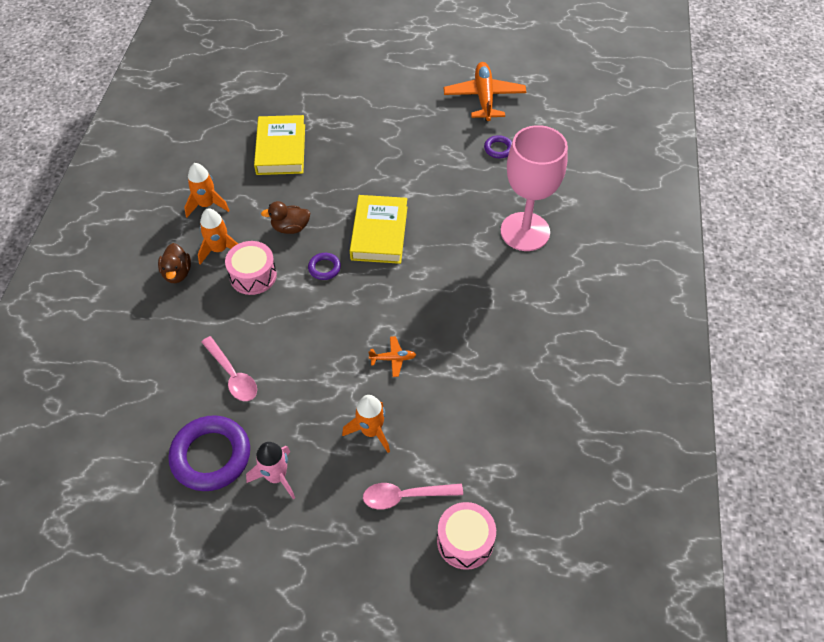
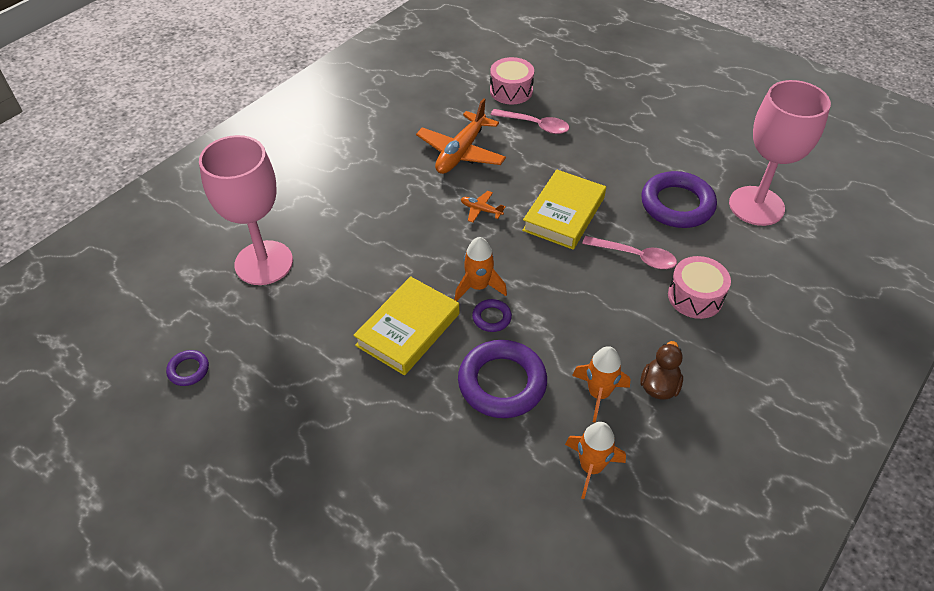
camera: 150 degrees left, 5 degrees down
(128, 495) = (756, 206): none -> pink goblet
(232, 375) = (635, 256): pink spoon -> pink spoon turned 120 degrees clockwise
(253, 275) = (573, 344): pink drum -> pink drum (695, 297)
(276, 477) = (627, 171): pink rocket -> none
(281, 149) = (449, 513): yellow book -> yellow book (563, 214)
(290, 228) = (502, 383): brown duck -> purple ring
(371, 431) = (535, 170): orange rocket -> orange rocket (478, 286)
(484, 98) = (122, 459): orange plane -> orange plane (461, 152)

